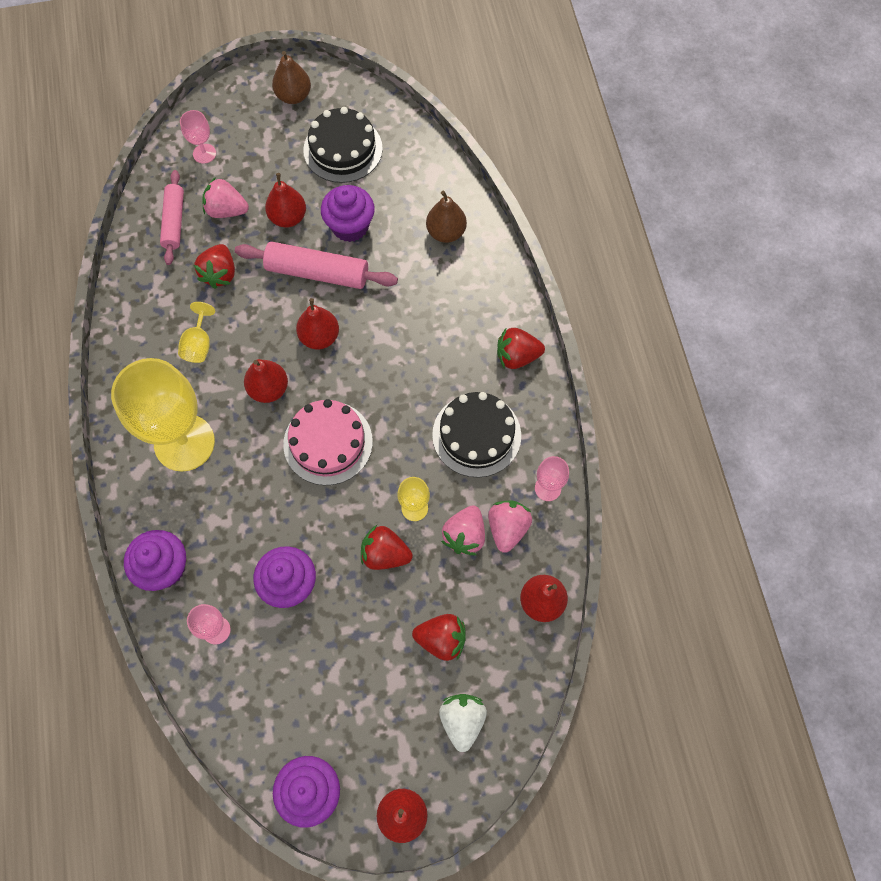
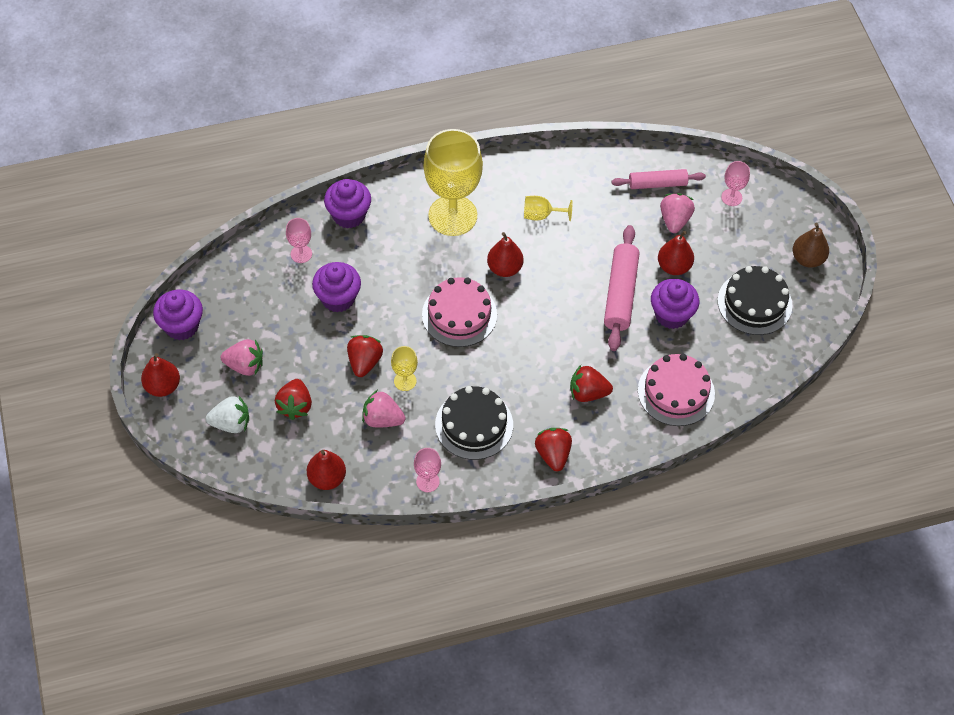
camera: 85 degrees right, 10 degrees down
(220, 274) = (610, 222): red strawberry -> red strawberry (588, 393)
(319, 337) = (557, 300): red pear -> none
(446, 232) = (676, 392): brown pear -> pink cake
(507, 528) = (390, 451): pink strawberry -> pink strawberry (245, 365)

